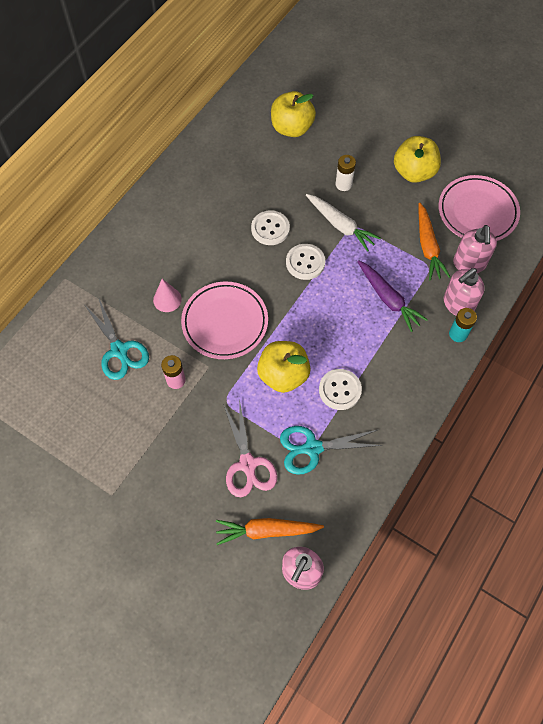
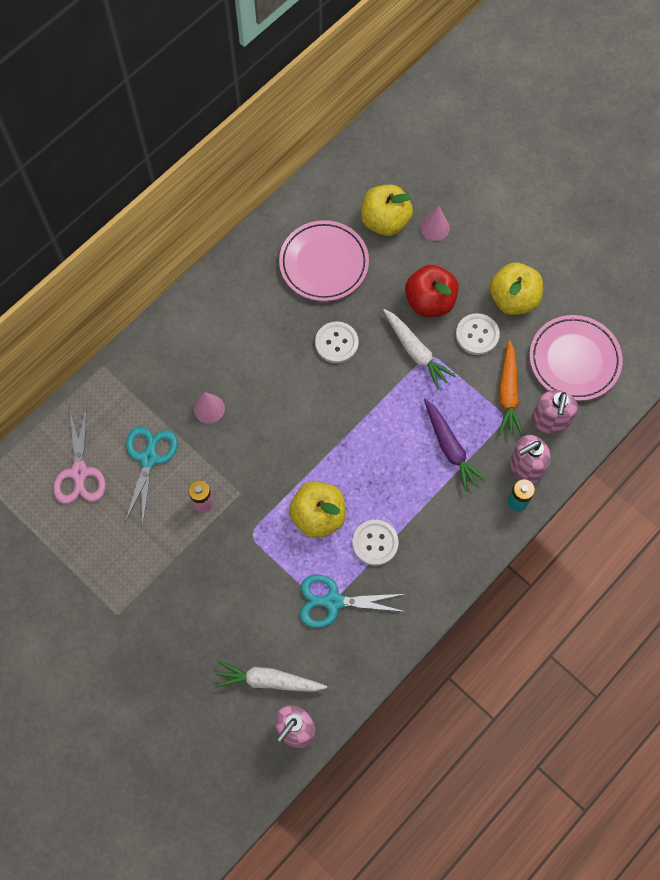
camera: 10 degrees right, 5 degrees up
(119, 350) = (149, 458): turquoise scissors -> turquoise scissors turned 150 degrees counterclockwise
(225, 322) = (266, 446): pink plate -> pink plate (324, 263)
(247, 464) = (262, 607): pink scissors -> pink scissors (79, 472)
(266, 531) = (268, 680): orange carrot -> white carrot
(305, 262) = (367, 390): white button -> white button (477, 335)
(335, 127) = (434, 227): none -> pink cone
(343, 184) = (430, 301): white battery -> red apple

